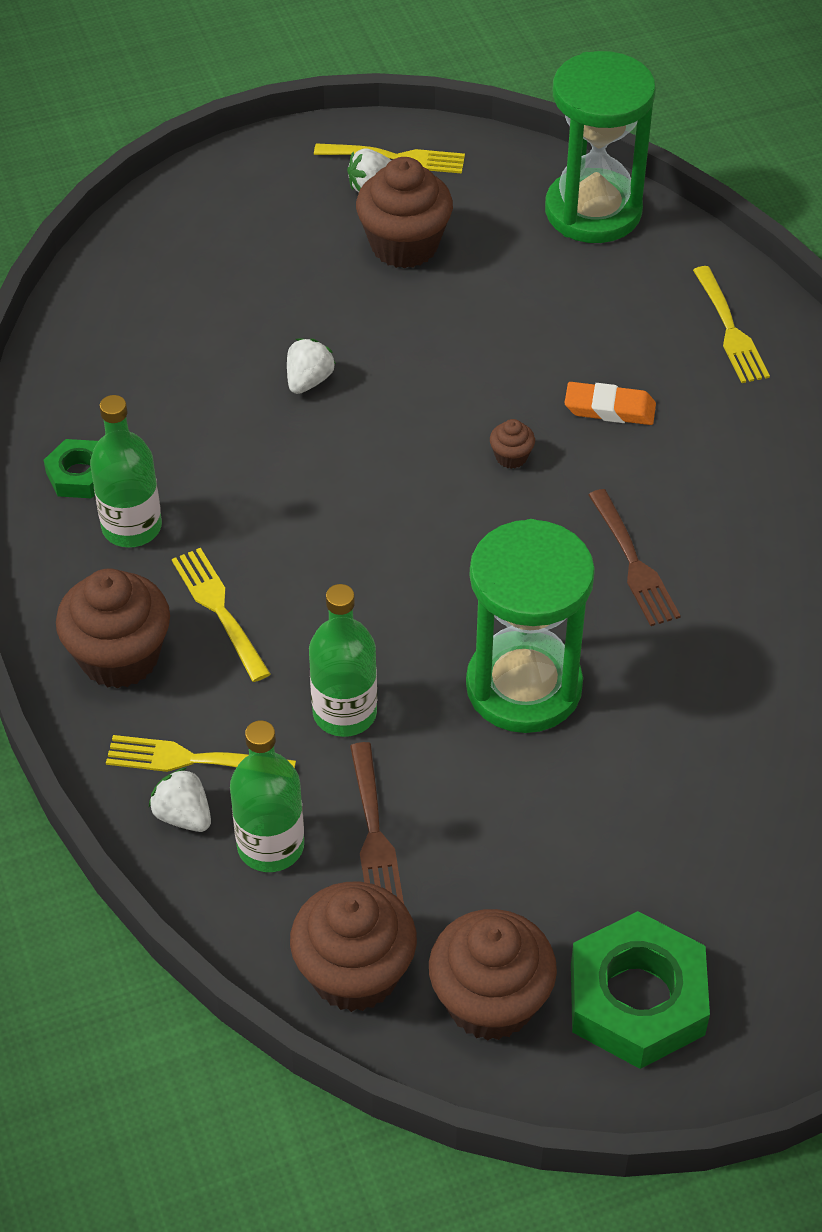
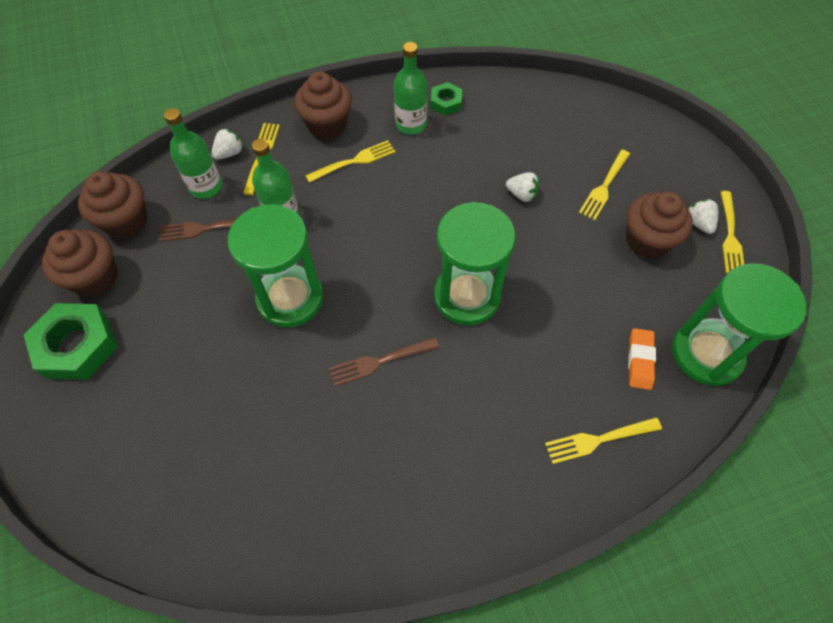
camera: 90 degrees right, 10 degrees up
(295, 281) = (604, 186): none -> yellow fork
(511, 457) = (467, 296): brown cupcake -> green hourglass
(609, 409) = (512, 354): orange eraser -> orange eraser (640, 360)

